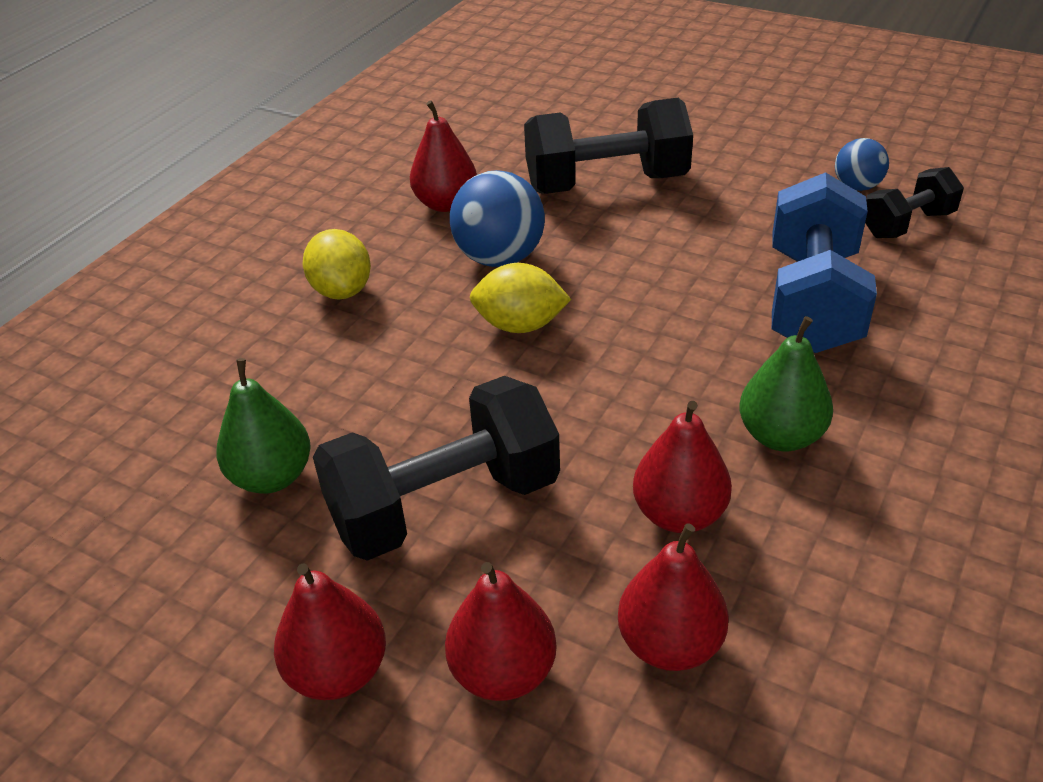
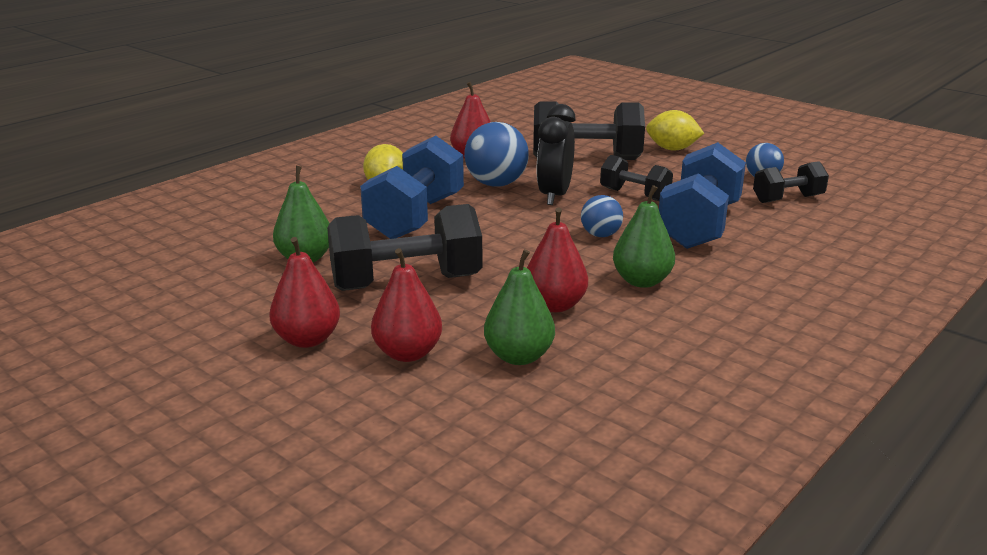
camera: 10 degrees right, 15 degrees down
(408, 352) = (415, 217): none -> blue dumbbell
(520, 325) = (494, 214): yellow lemon -> yellow lemon (672, 149)
(590, 269) = (554, 195): none -> black clock
(670, 644) = (519, 356): red pear -> green pear
(686, 344) = (600, 235): none -> blue ball
(701, 249) = (634, 195): none -> black dumbbell

